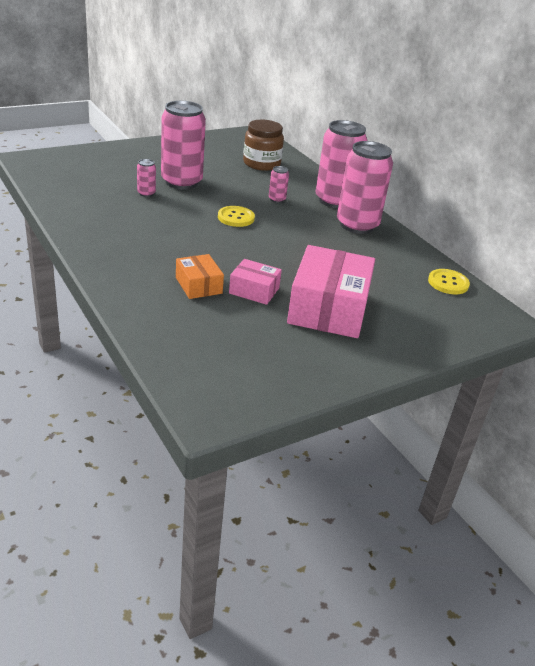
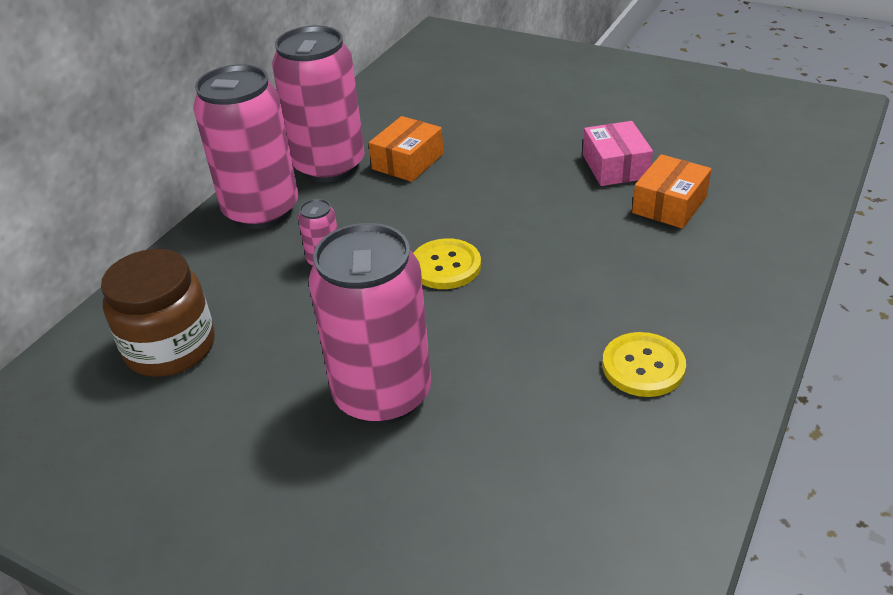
camera: 115 degrees left, 5 degrees up
(146, 193) = (488, 407): pink can -> none
(328, 308) = (574, 114): pink box -> none
(336, 243) = (408, 161): none -> orange box
(448, 283) = (408, 74): yellow button -> yellow button (643, 366)

